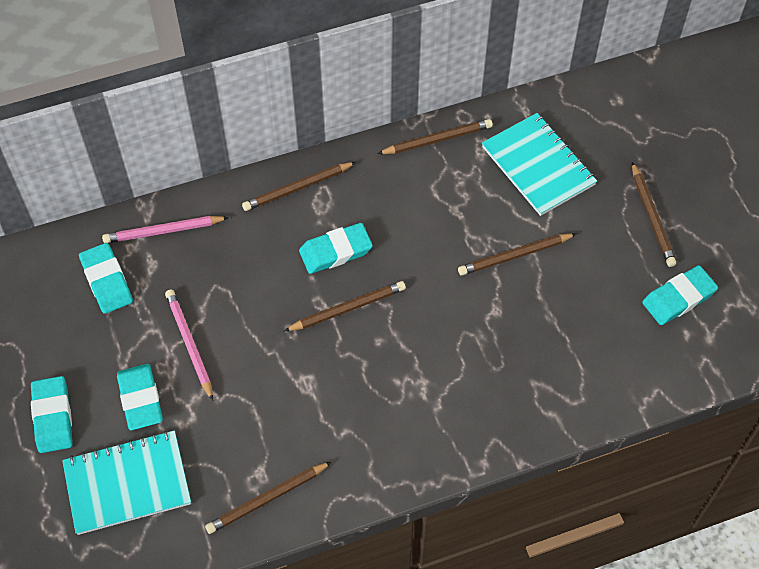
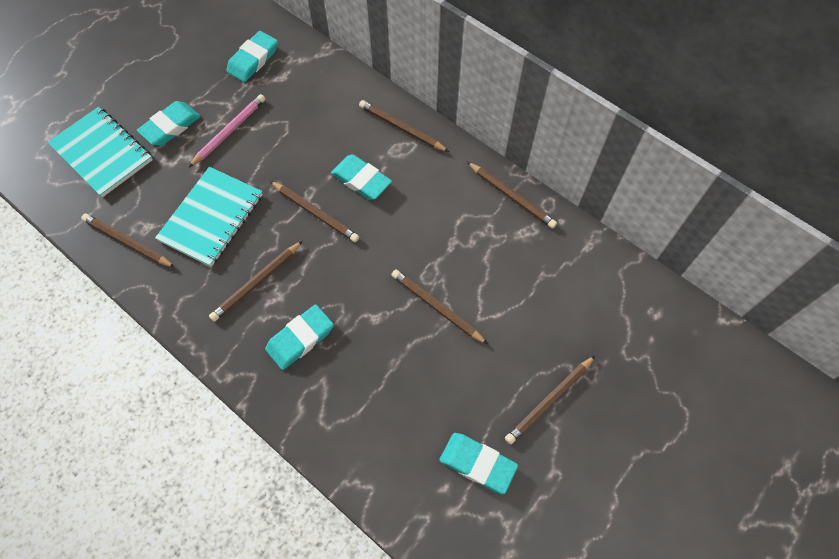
camera: 60 degrees right, 5 degrees up
(53, 417) = (133, 86): turquoise eraser -> turquoise eraser (300, 339)
(163, 231) = (312, 69): pink pencil -> none
(395, 395) = (256, 283): none -> brown pencil
(538, 166) = (539, 282): turquoise notebook -> turquoise notebook (211, 218)

